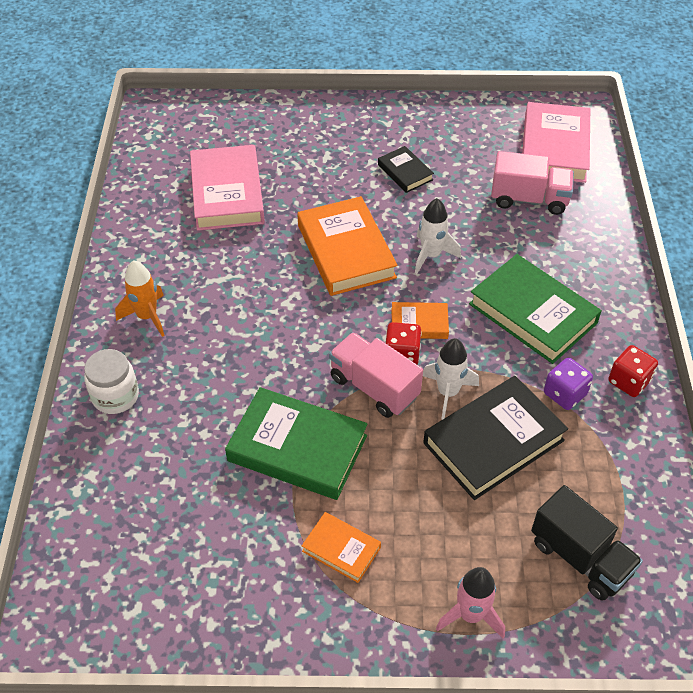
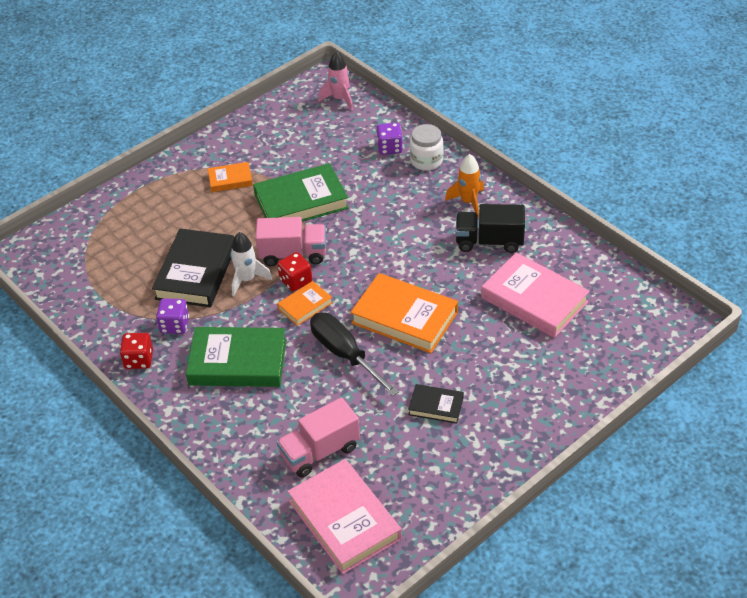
camera: 140 degrees right, 5 degrees down
(125, 445) = (389, 148): none -> purple dice
(431, 255) = (345, 355): white rocket -> black screwdriver
(471, 615) = (141, 196): pink rocket -> pink rocket (339, 99)
(580, 557) = (103, 251): black truck -> black truck (489, 242)

